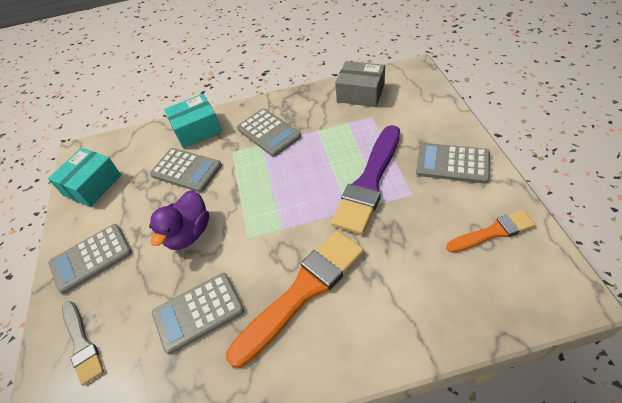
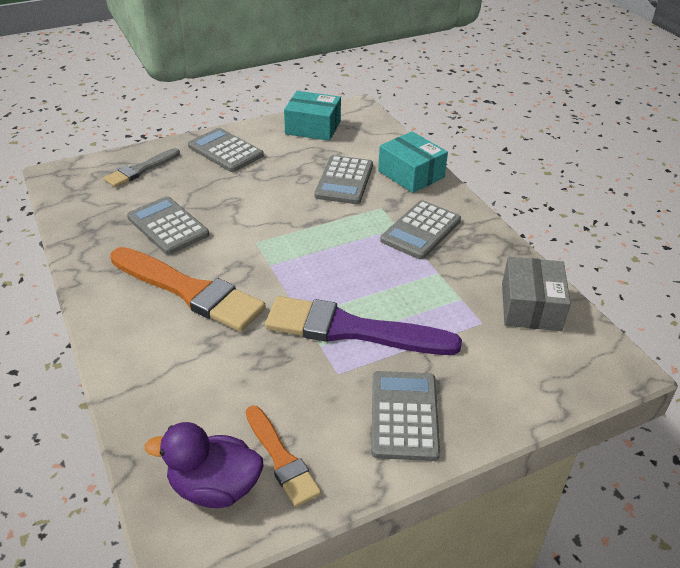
camera: 70 degrees right, 10 degrees down
(188, 233) = (258, 201): purple duck -> purple duck (214, 487)

